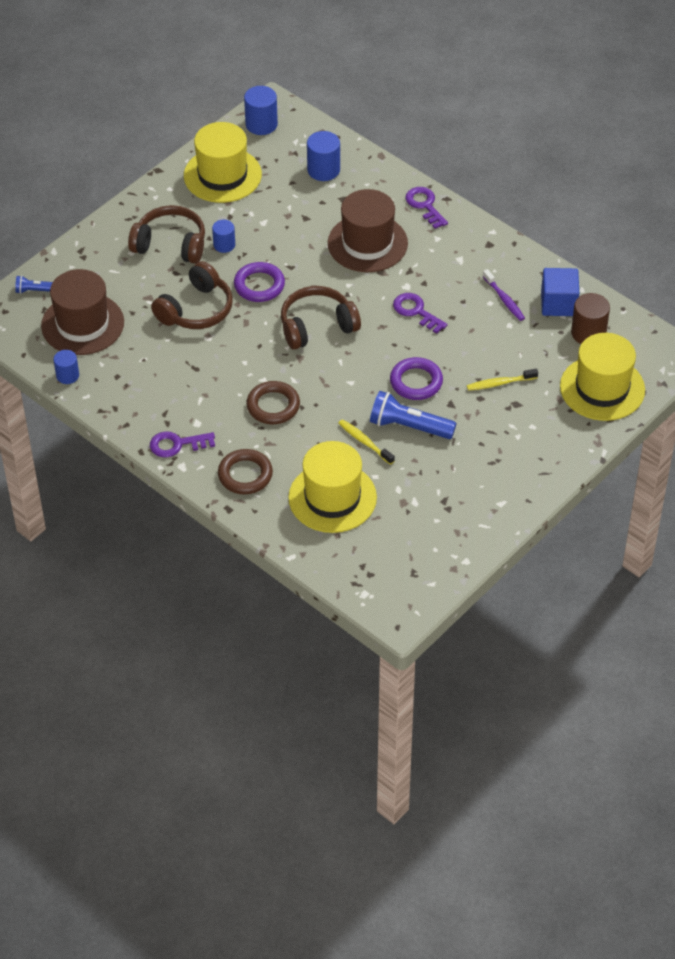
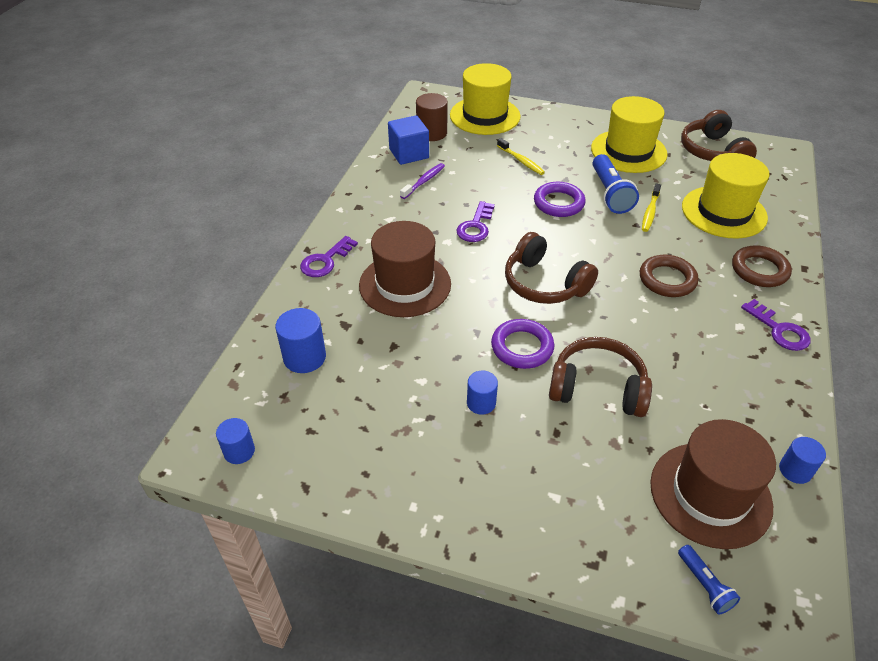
camera: 115 degrees left, 5 degrees down
(170, 244) = (514, 458): brown headphones -> brown headphones (712, 151)
(222, 175) = (358, 455): yellow hat -> yellow hat (628, 151)
(261, 124) = (239, 451): blue cylinder -> blue cylinder, size x0.65

